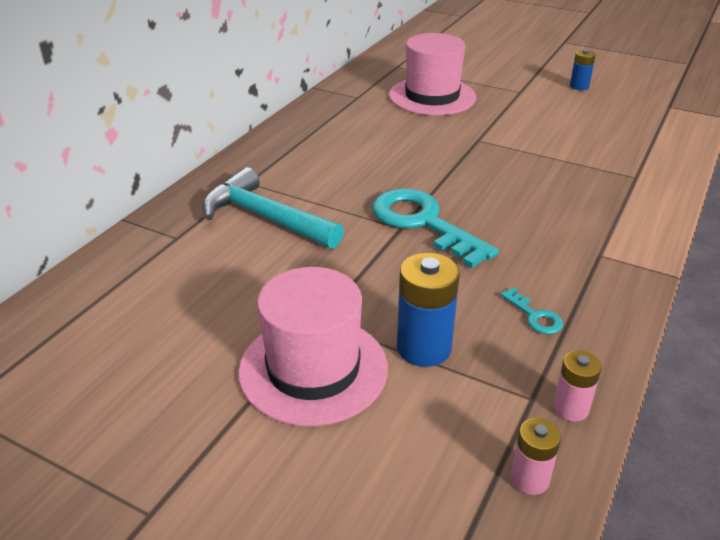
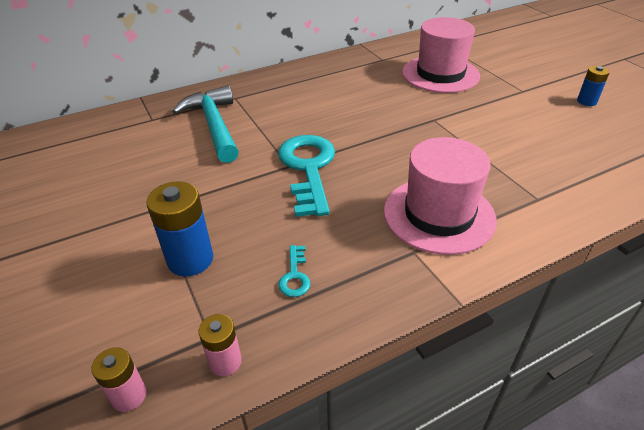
camera: 35 degrees right, 5 degrees up
(313, 369) = (111, 239): pink hat -> pink hat (439, 214)

